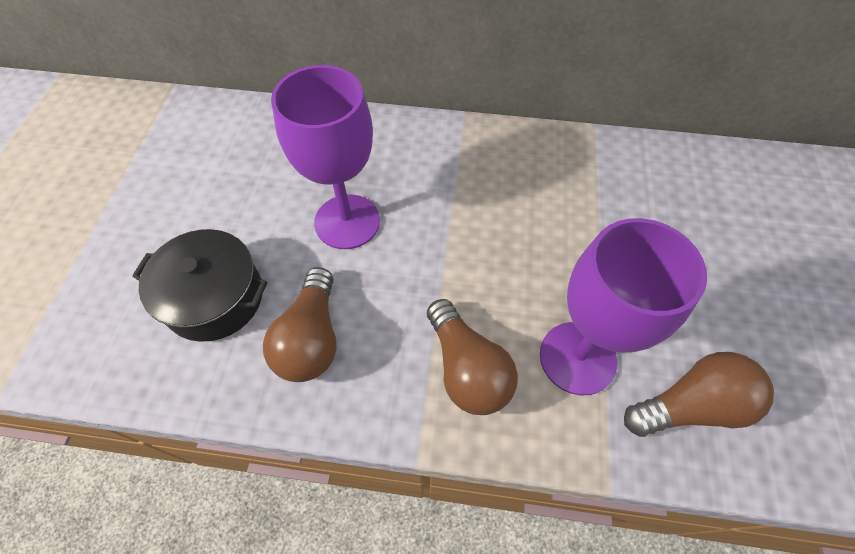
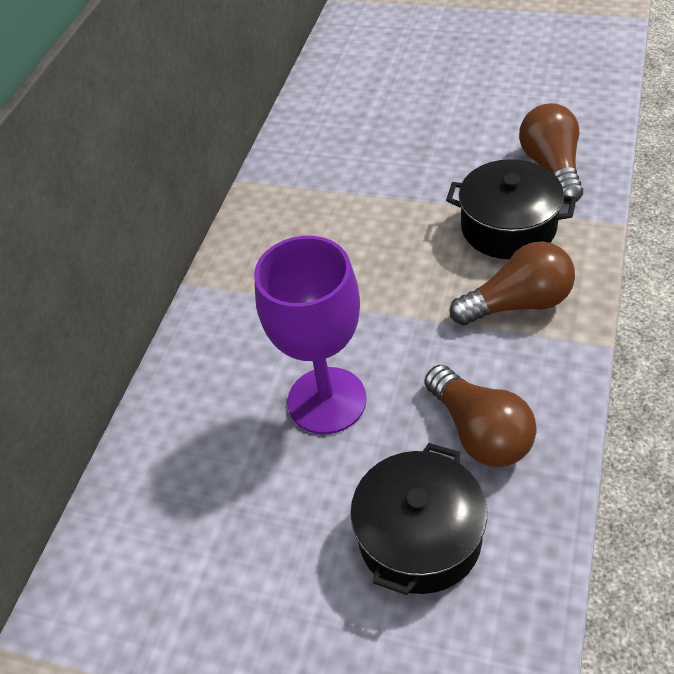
camera: 75 degrees left, 10 degrees down
(311, 338) = (480, 432): brown light bulb -> brown light bulb turned 45 degrees clockwise
(577, 358) = (508, 227): purple goblet -> black pot

